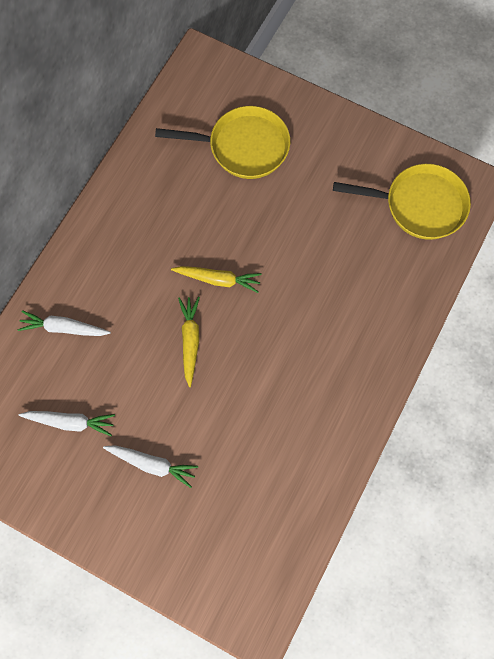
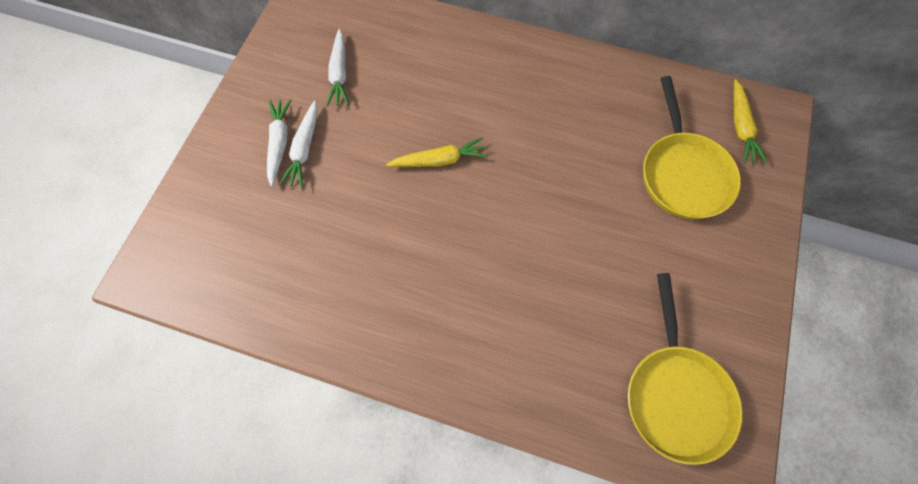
camera: 80 degrees right, 5 degrees down
(64, 328) = (432, 50): white carrot -> white carrot (279, 143)
(218, 279) = (514, 175): yellow carrot -> yellow carrot (740, 127)

